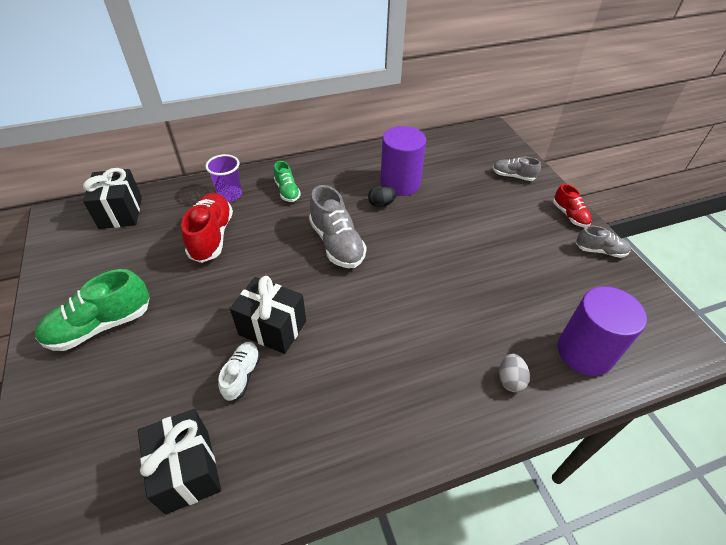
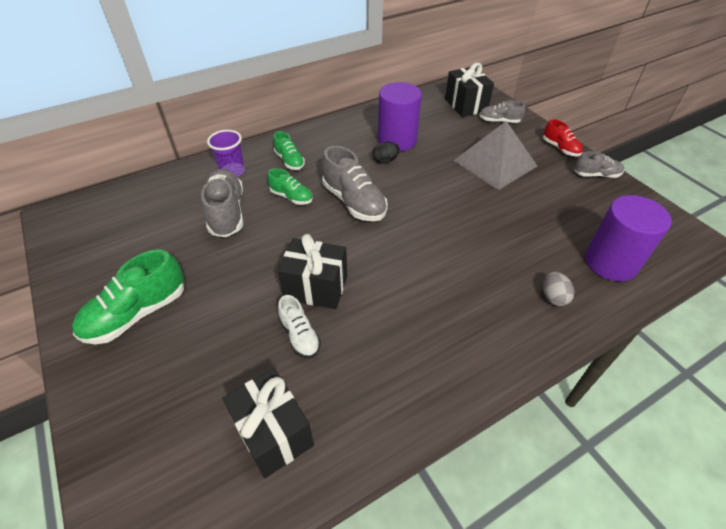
camera: 10 degrees left, 0 degrees up
(121, 212) = (123, 203): black gift -> black gift (465, 105)
(212, 236) = (226, 212): red shoe -> grey shoe
(242, 375) = (299, 335): white shoe -> white shoe turned 150 degrees clockwise
(277, 229) = (291, 197): none -> green shoe
(494, 222) = (495, 163): none -> grey pyramid

